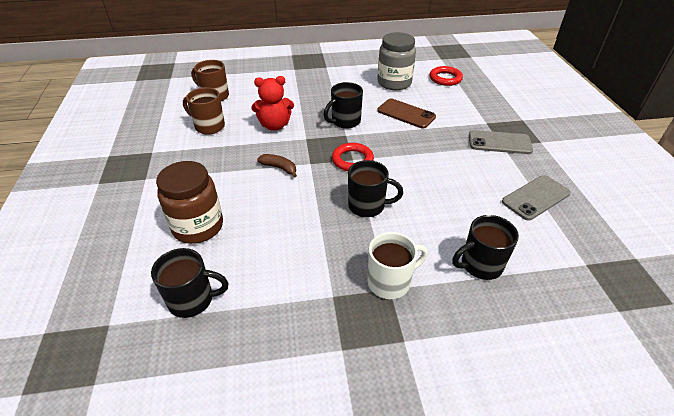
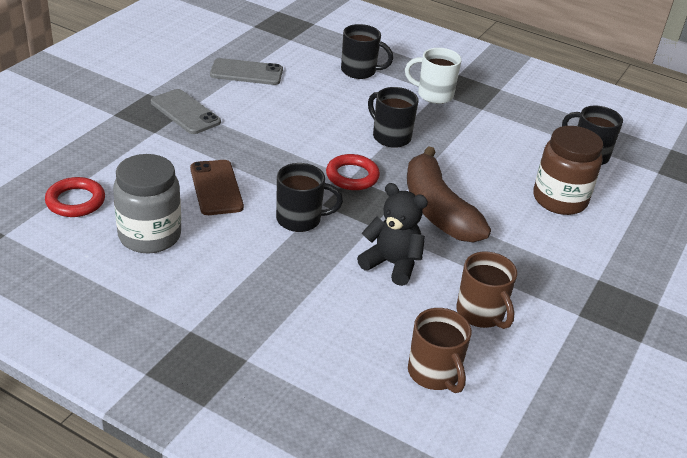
camera: 145 degrees left, 5 degrees down
(275, 125) = (392, 264): red teddy bear -> black teddy bear
(279, 168) = (437, 209): brown banana -> brown banana, size x2.31

